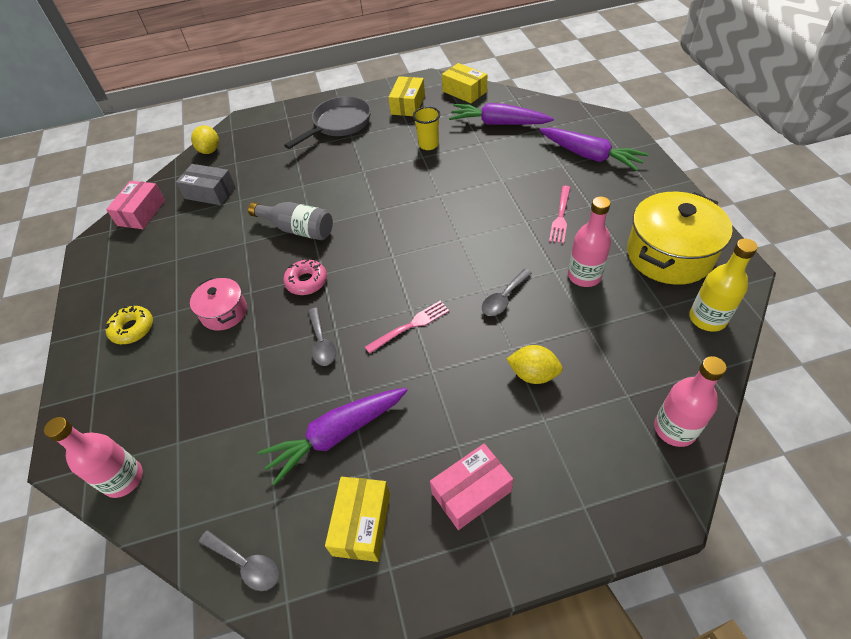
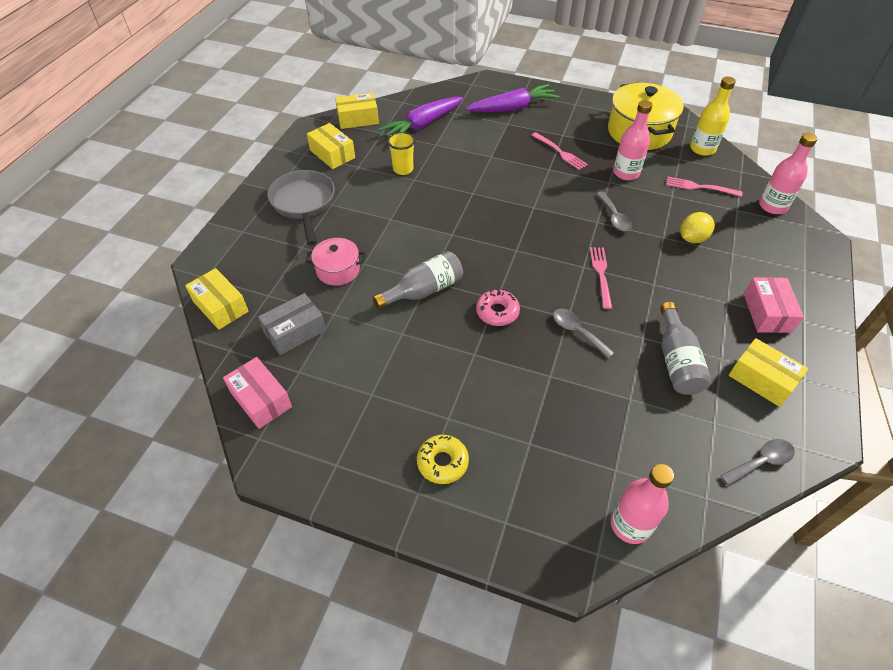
camera: 60 degrees left, 0 degrees up
(210, 150) = (220, 306): yellow lemon -> yellow box
(224, 312) = (484, 382): pink pot -> pink pot (338, 270)
(322, 343) = (577, 331): grey spoon -> grey spoon turned 150 degrees counterclockwise
(337, 435) = (676, 361): purple carrot -> grey bottle
(630, 345) = (699, 187): none -> pink fork

